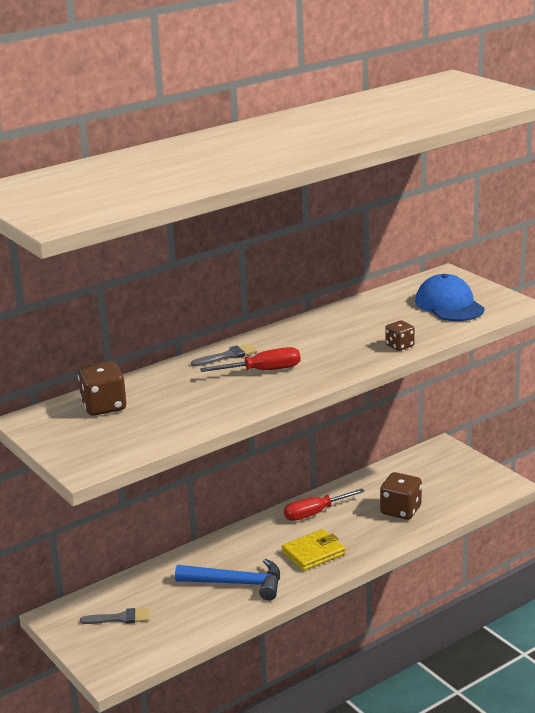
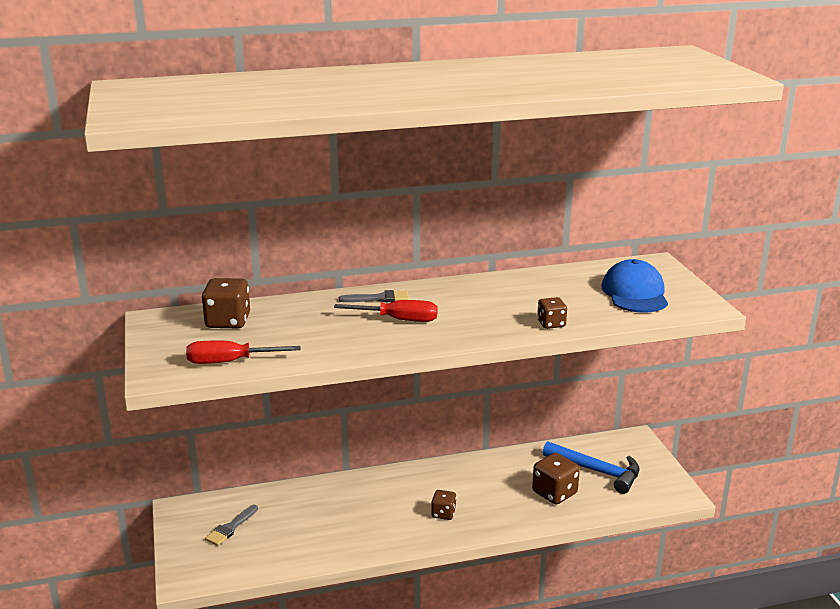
camera: 20 degrees right, 0 degrees up
(120, 618) = (230, 528): grey brush -> grey brush turned 105 degrees clockwise
(237, 584) = (353, 524): blue hammer -> blue hammer (597, 471)
(313, 553) = (443, 513): yellow wallet -> brown dice
(315, 513) = (471, 474): red screwdriver -> red screwdriver (230, 362)

